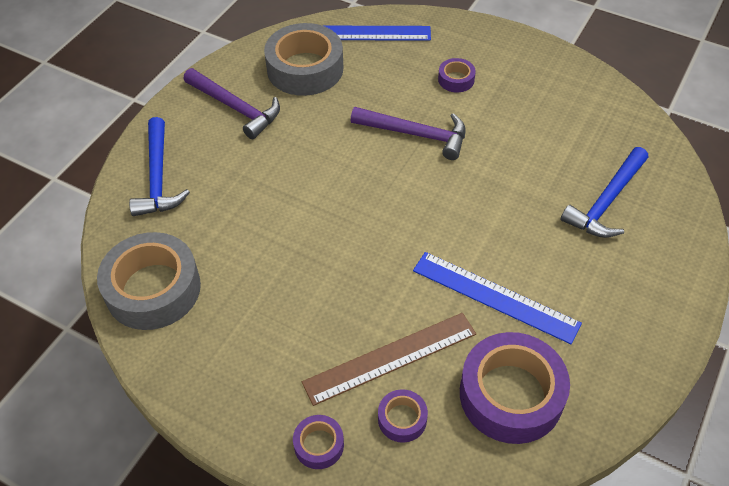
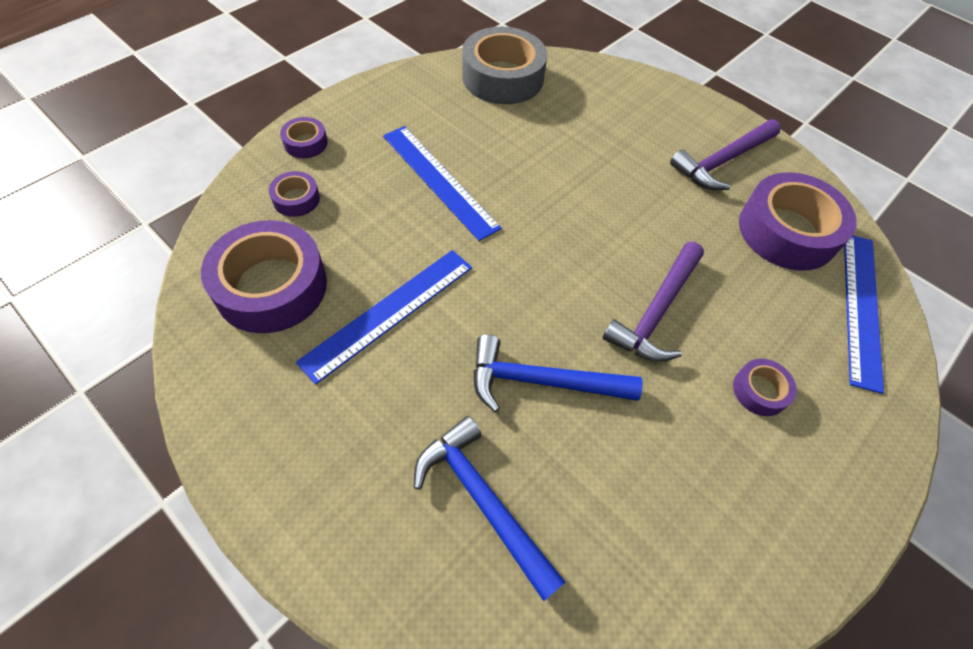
camera: 100 degrees right, 5 degrees up
(158, 177) = (631, 95): blue hammer -> blue hammer (541, 381)
(305, 69) = (787, 231): grey tape -> purple tape
(331, 304) = (439, 180): none -> blue ruler
(390, 358) = (361, 207): brown ruler -> none

